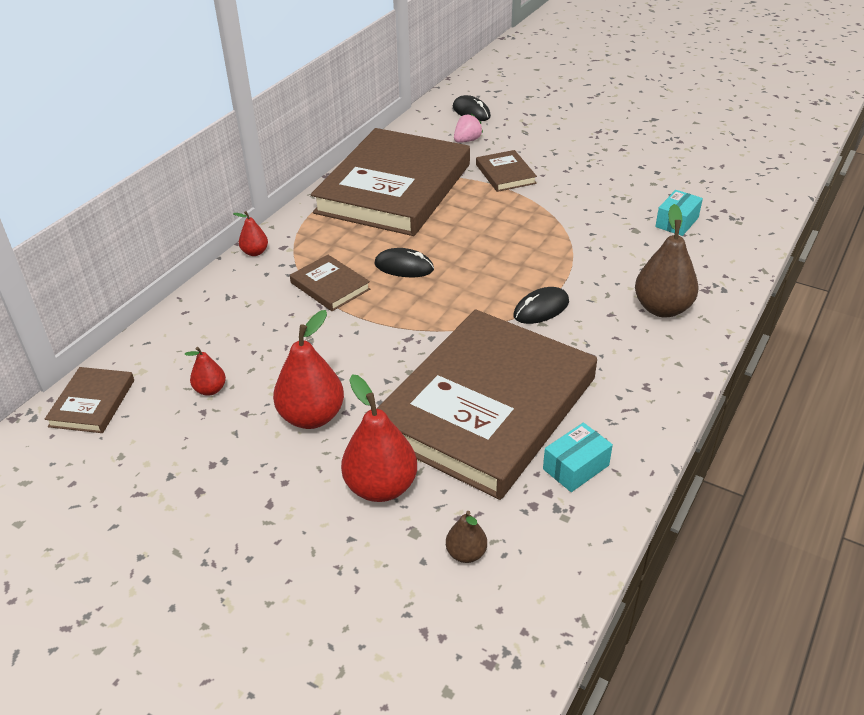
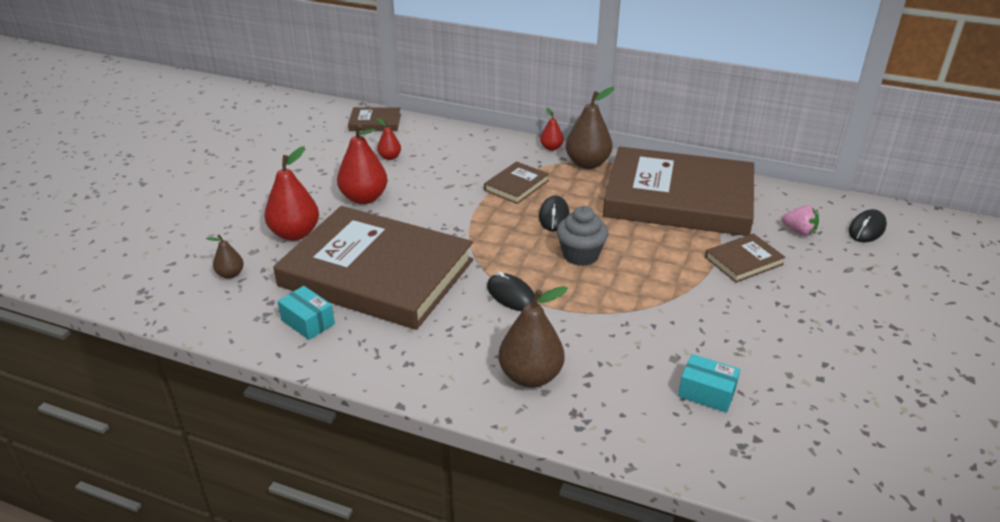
camera: 80 degrees right, 5 degrees down
(303, 232) = (587, 163): none -> brown pear
(479, 258) = (580, 255): none -> grey cupcake

